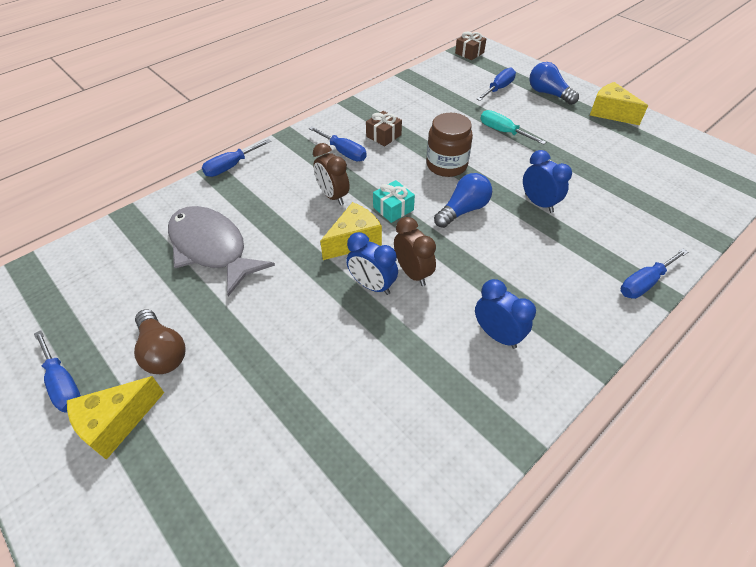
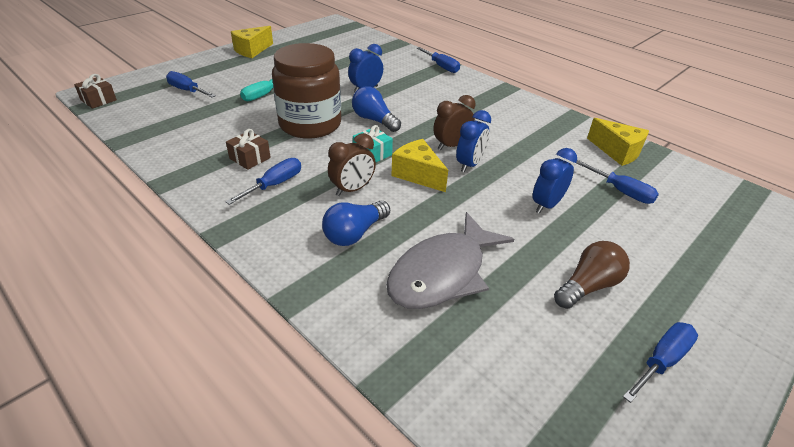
camera: 95 degrees left, 10 degrees down
(116, 423) = (672, 302): yellow cheese -> yellow cheese (617, 152)
(231, 166) = (285, 279): blue screwdriver -> blue screwdriver (621, 192)
(446, 165) = (310, 124): brown jar -> brown jar, size x1.54
(497, 335) = (500, 116): blue clock -> blue clock (546, 205)
(548, 94) = (209, 69): blue light bulb -> blue light bulb (355, 233)

